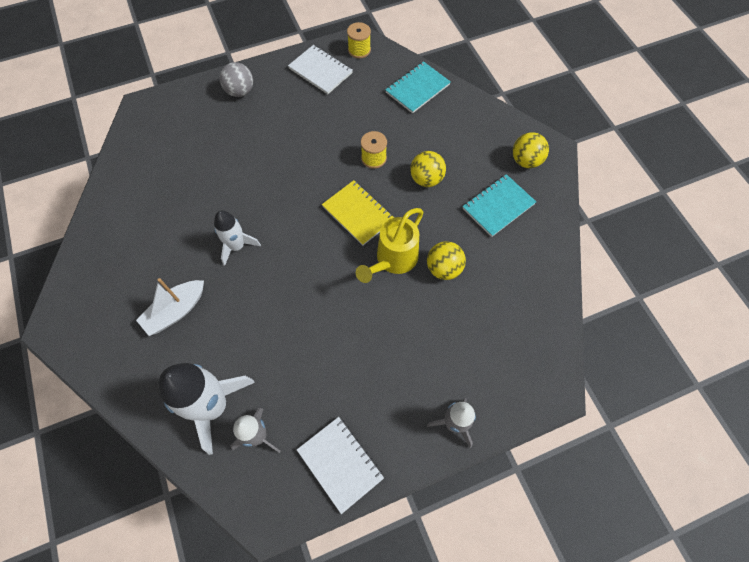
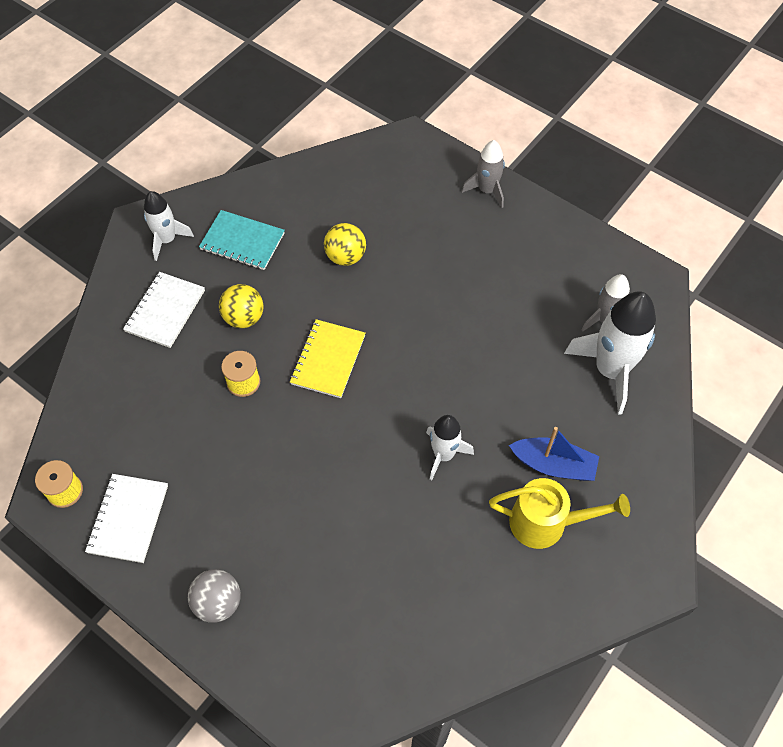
camera: 120 degrees left, 5 degrees down
(176, 311) = (553, 465): white boat -> blue boat
(340, 464) = (578, 250): white notebook -> white notebook (165, 311)
(393, 260) = (364, 302): yellow watering can -> yellow watering can (547, 523)
(417, 88) = (106, 388): turquoise notebook -> none
(526, 161) = (167, 240): yellow ball -> white rocket

